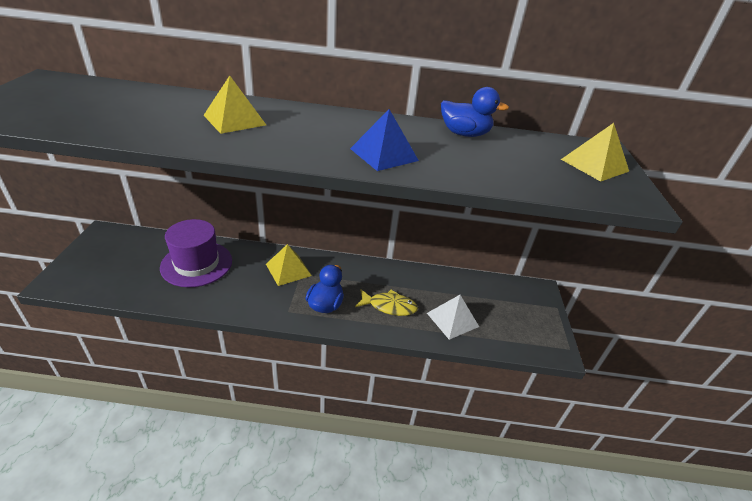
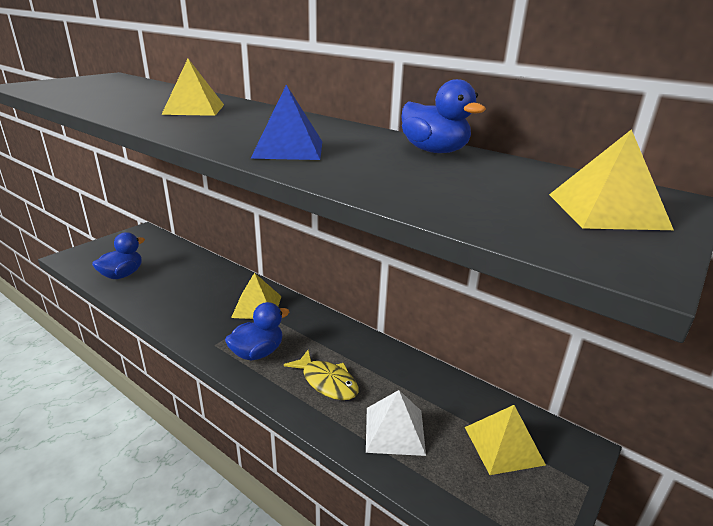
camera: 35 degrees right, 10 degrees down
(137, 282) = (122, 275): none -> blue duck
(196, 264) = (182, 275): purple hat -> none
(509, 303) = (503, 445): none -> yellow pyramid

